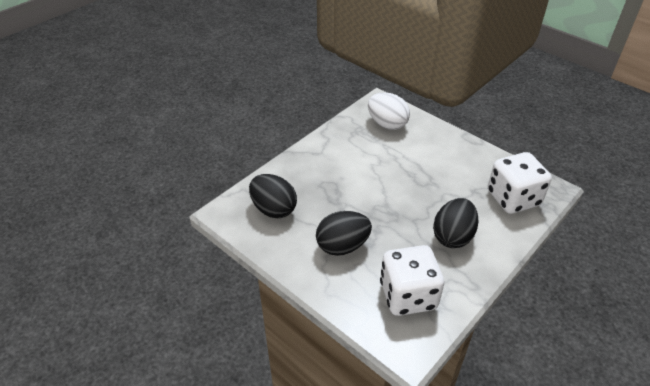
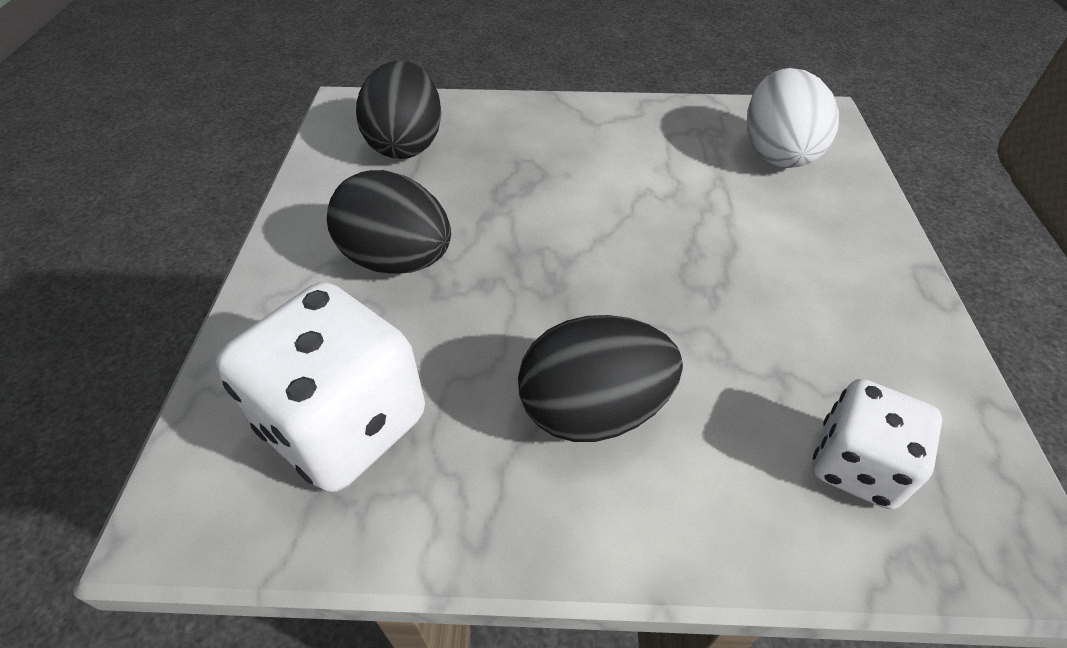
camera: 50 degrees right, 5 degrees up
(513, 198) = (856, 465): white dice -> white dice, size x0.62

